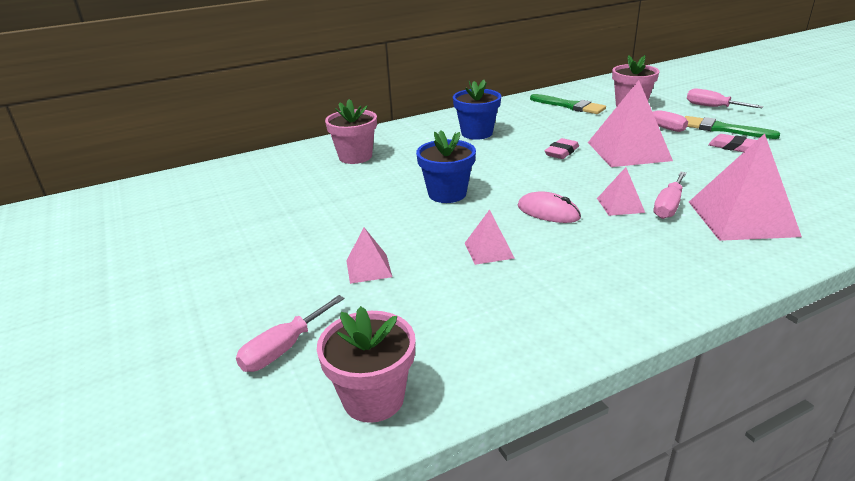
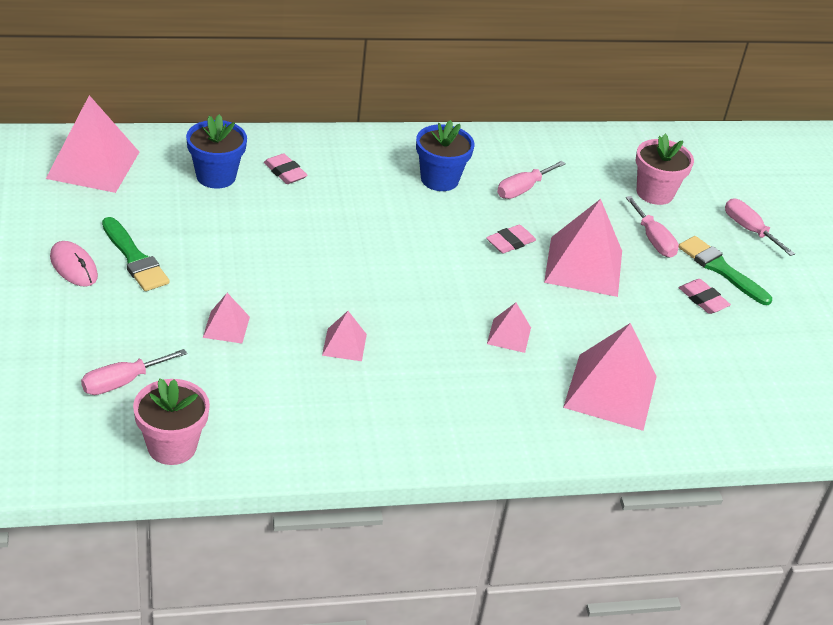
camera: 10 degrees right, 10 degrees up
(187, 190) = (93, 165): none -> pink pyramid
(355, 157) = (285, 172): pink flower pot -> pink eraser
(447, 194) = (349, 261): blue flower pot -> blue flower pot (216, 176)
(548, 212) = (432, 319): pink mouse -> pink mouse (73, 267)
(570, 106) = (582, 169): green brush -> green brush (135, 259)
(668, 206) = (555, 353): pink screwdriver -> pink screwdriver (523, 189)

